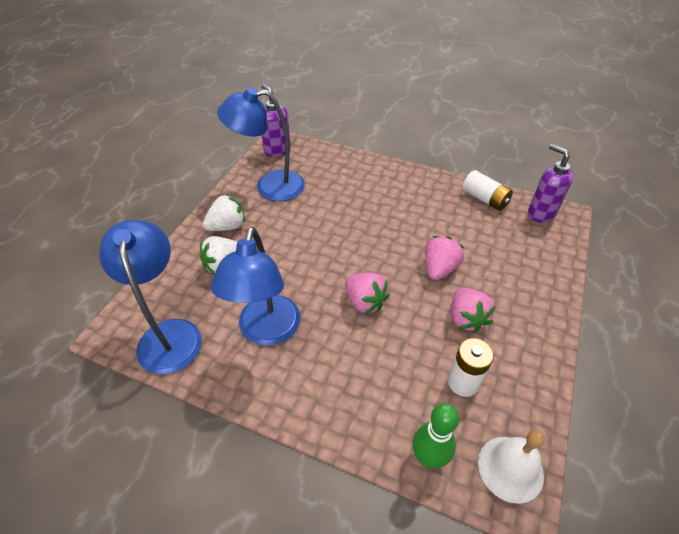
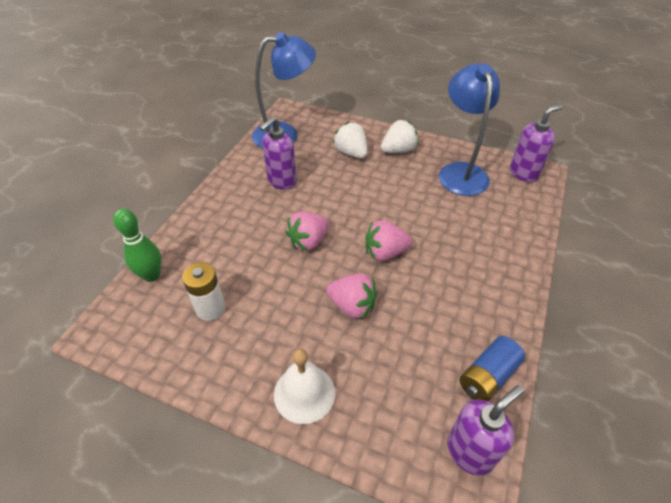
camera: 90 degrees right, 0 degrees up
(227, 226) = (398, 150): white strawberry -> white strawberry turned 90 degrees counterclockwise
(267, 332) = (281, 181): blue lamp -> purple soap dispenser
(466, 318) = (282, 322): pink strawberry -> pink strawberry (385, 252)
(484, 199) = (487, 376): white battery -> blue battery
(510, 468) = (124, 331): white bell -> white bell (304, 393)

